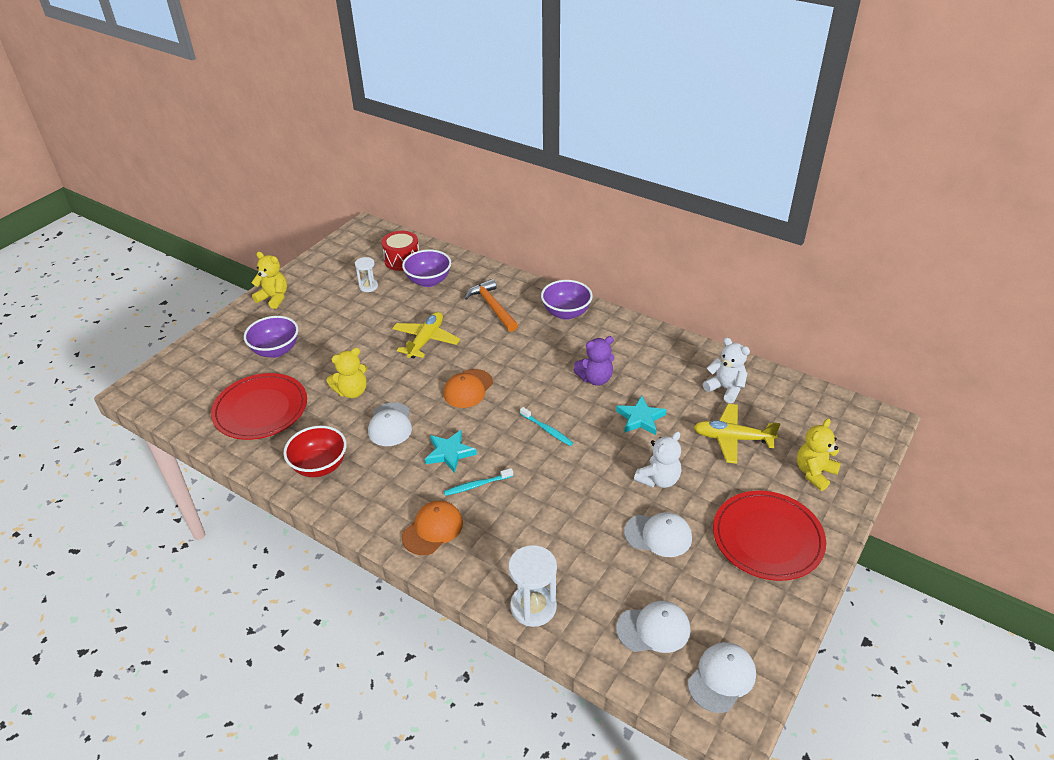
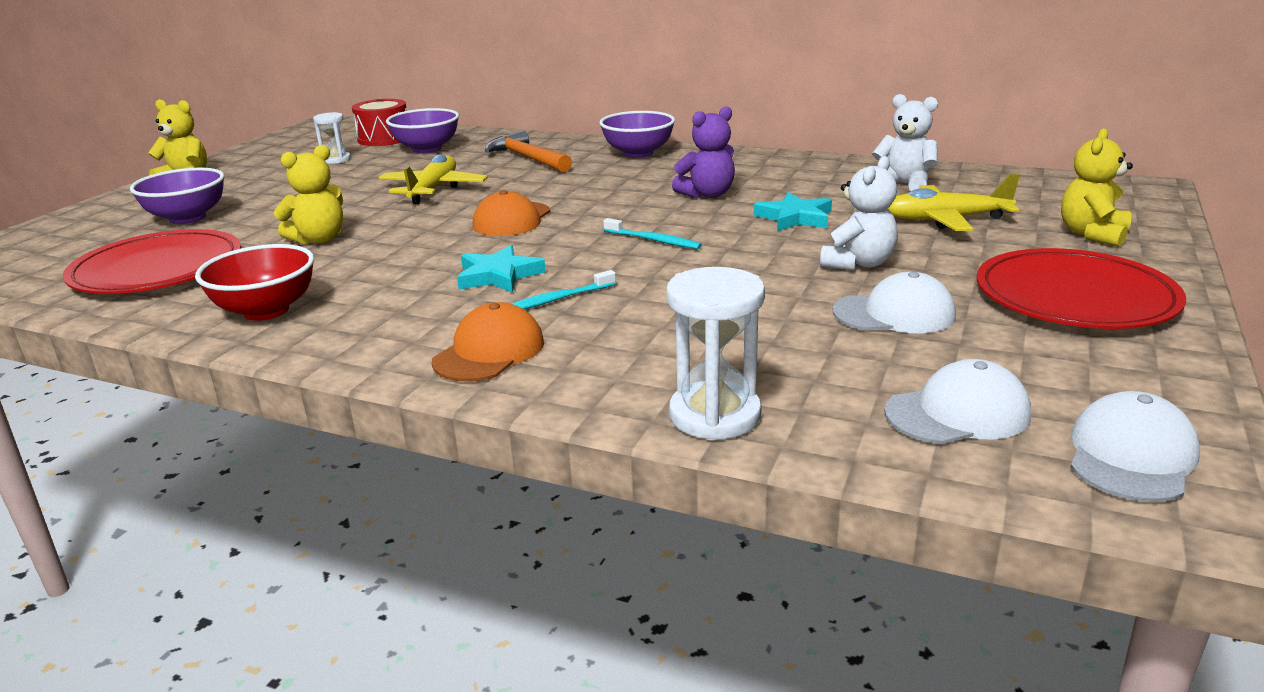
camera: 10 degrees left, 15 degrees down
(390, 424) = (389, 261): white cap -> none

